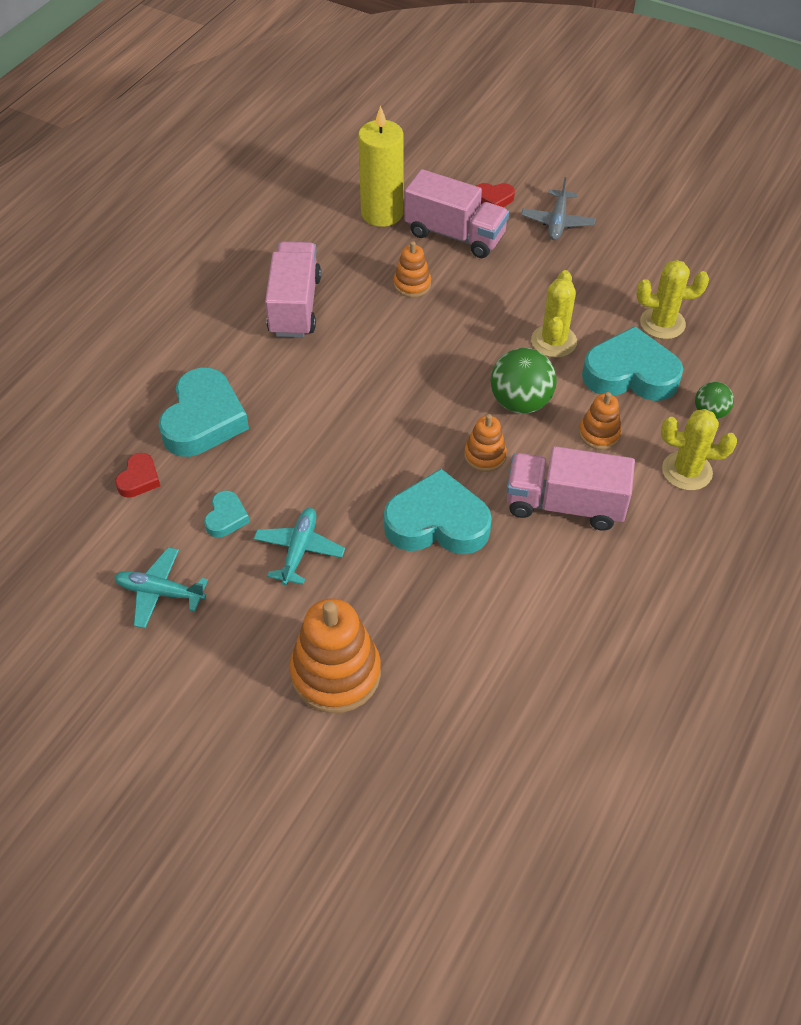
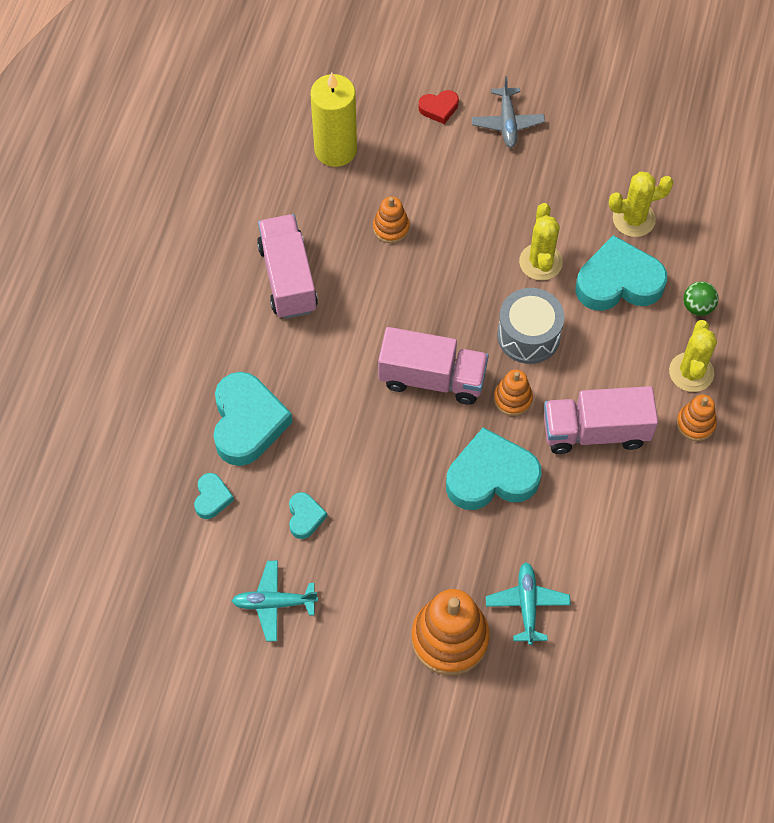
camera: 15 degrees left, 10 degrees up
(139, 479) = (212, 498): red heart -> turquoise heart
(299, 550) = (380, 533): turquoise plane -> turquoise plane (527, 605)
(455, 235) = (414, 160): pink truck -> pink truck (432, 378)
(520, 402) = (528, 335): green ball -> grey drum
(599, 433) = (606, 352): orange stacking toy -> orange stacking toy (695, 423)
(687, 471) = (691, 372): yellow cactus -> yellow cactus turned 75 degrees counterclockwise

